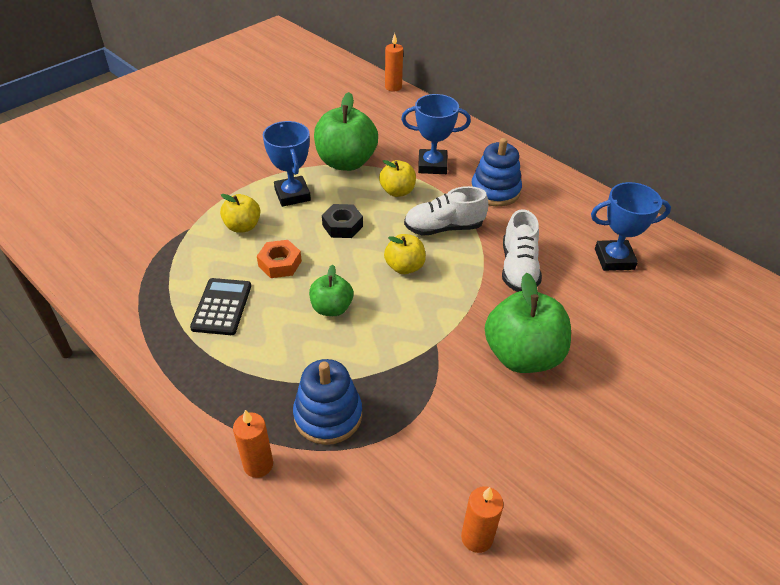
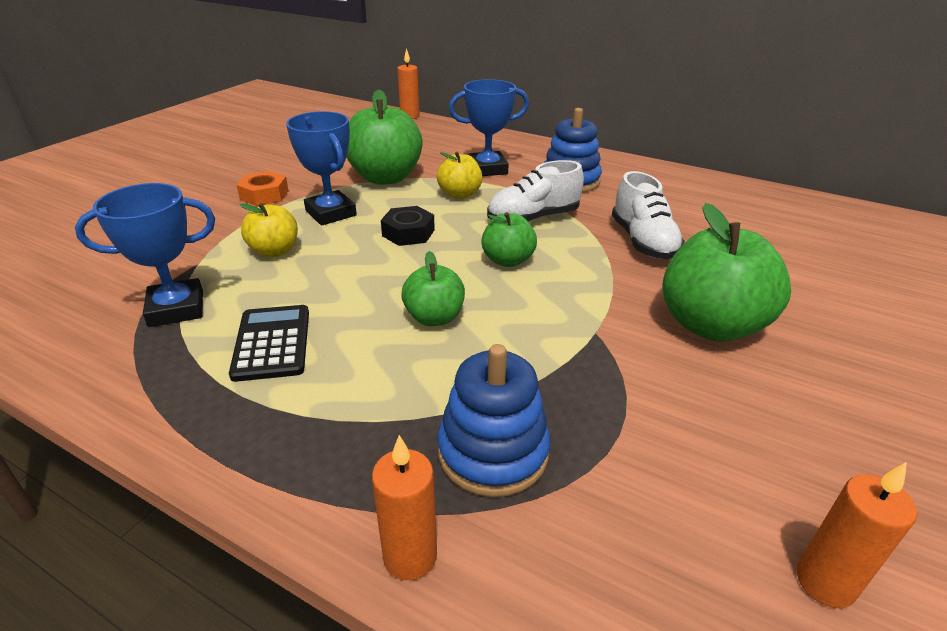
camera: 15 degrees left, 10 degrees down
(280, 263) = (341, 281): orange nut -> orange nut (264, 195)
(404, 267) = (507, 260): yellow apple -> green apple
(614, 259) = (739, 219): blue trophy -> blue trophy (176, 309)

